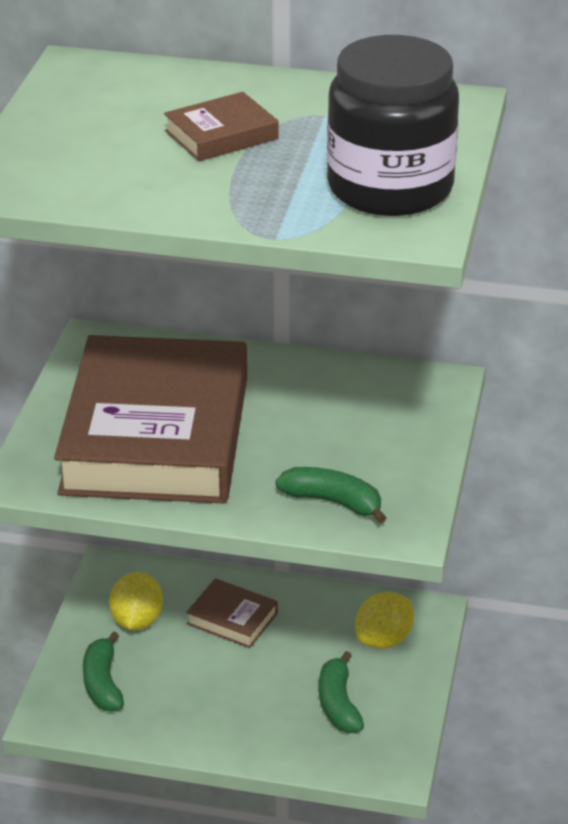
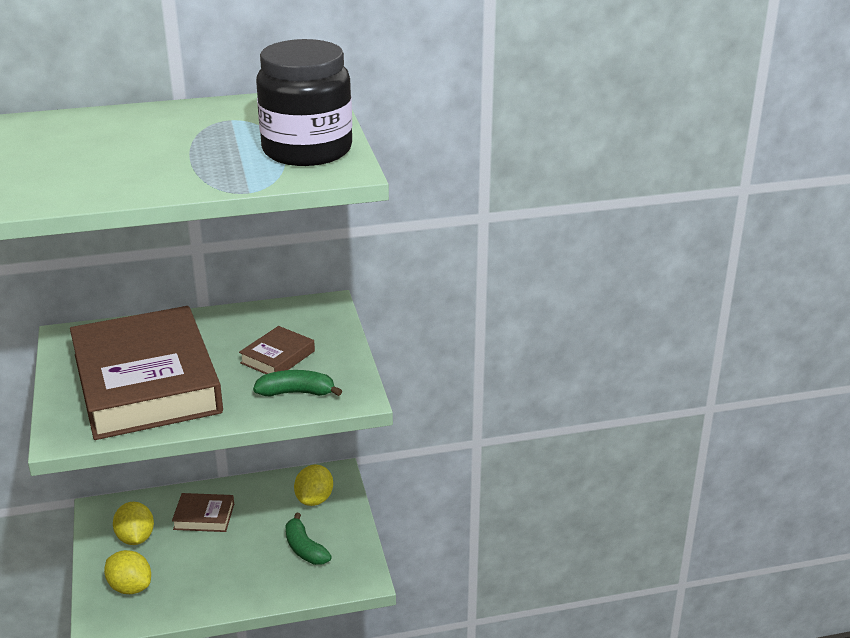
camera: 25 degrees left, 5 degrees down
(103, 683) = (130, 587): green banana -> yellow lemon
(221, 135) = (166, 142): brown book -> brown book (277, 357)

